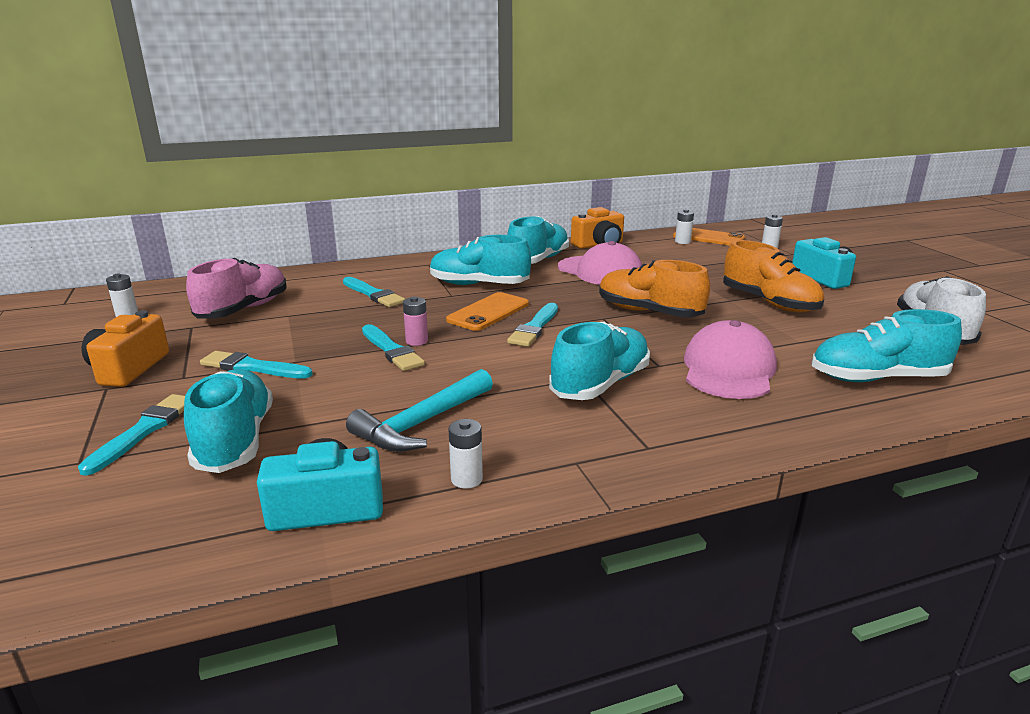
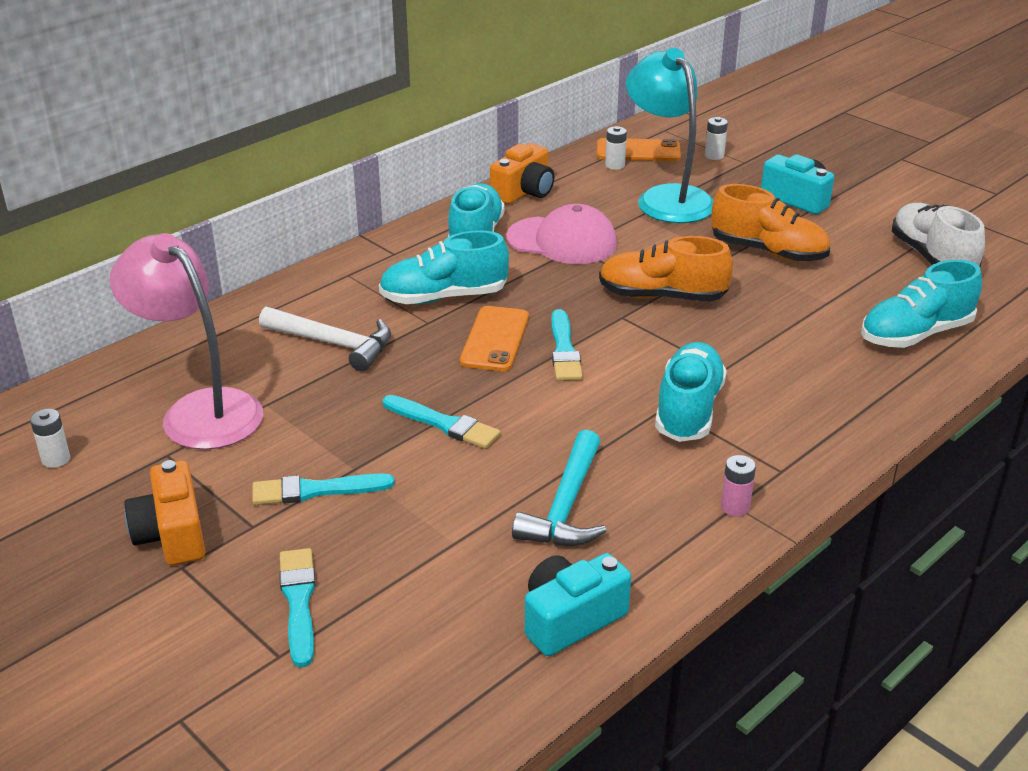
camera: 25 degrees left, 10 degrees up
(235, 441) = (408, 582): turquoise shoe -> none
(244, 309) = (200, 410): pink shoe -> pink lamp
(373, 294) = (334, 344): turquoise brush -> white hammer
(416, 341) = (457, 403): pink battery -> pink battery (735, 507)
(466, 479) = (661, 552): white battery -> none
(708, 262) = (667, 198): none -> turquoise lamp
(728, 369) = (788, 358): pink cap -> none

